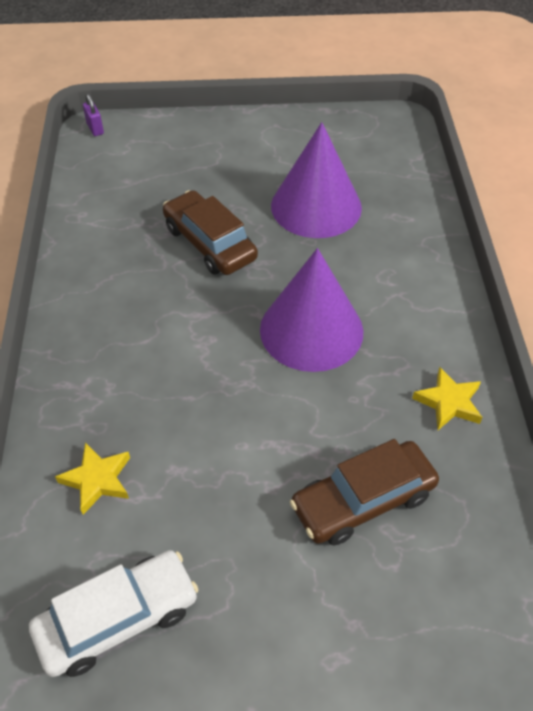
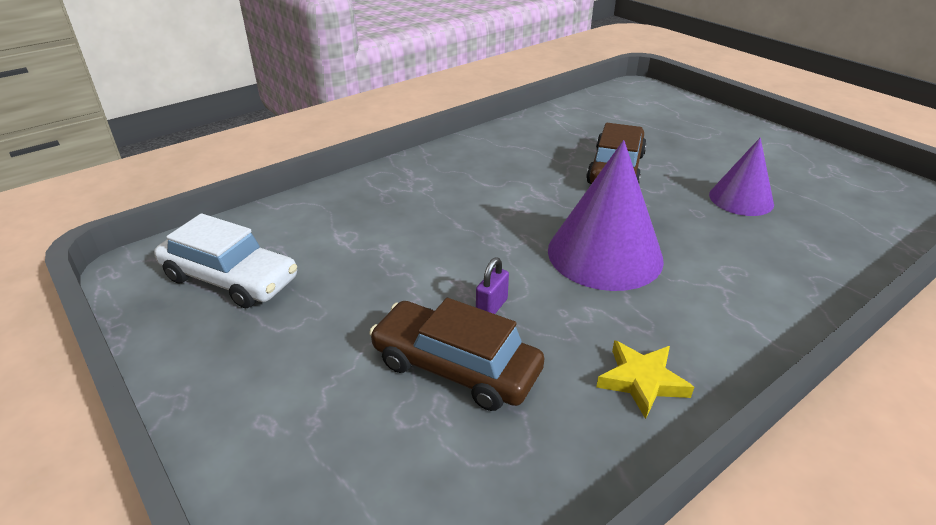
camera: 55 degrees right, 15 degrees down
(95, 128) = (640, 86): purple padlock -> purple padlock (491, 307)
(97, 480) = (342, 218): yellow star -> none
(316, 206) = (741, 199): purple cone -> purple cone, size x0.61

